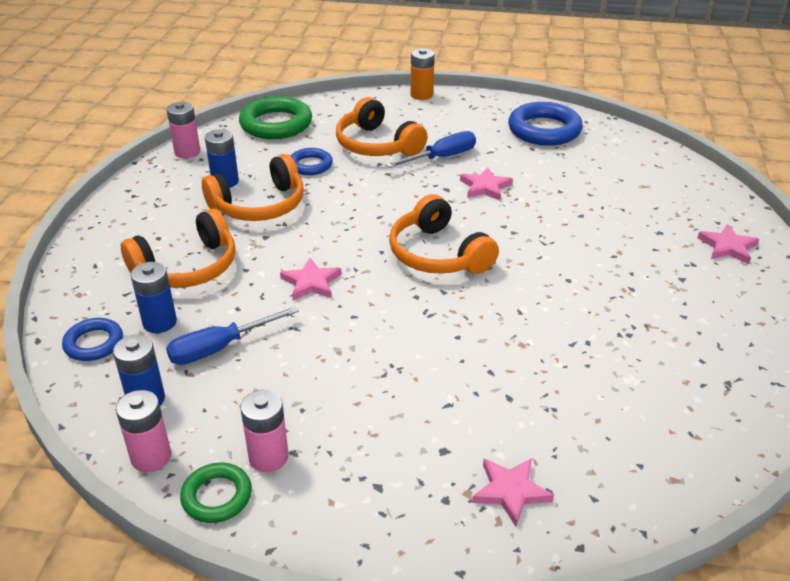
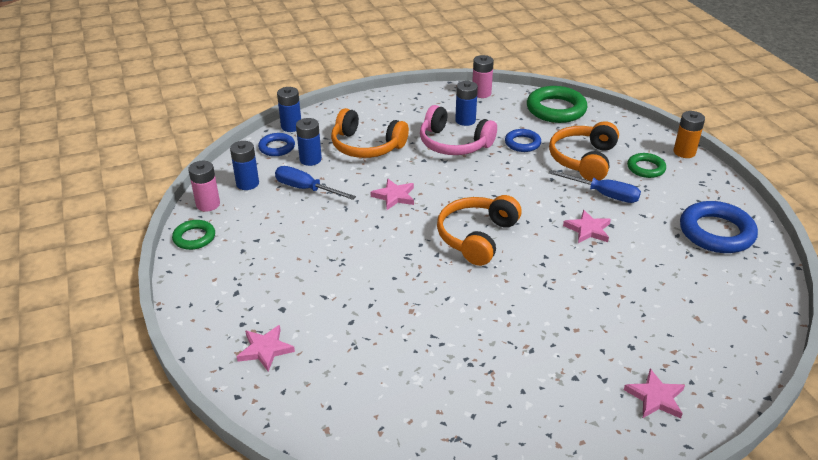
camera: 60 degrees right, 0 degrees up
(61, 314) = (291, 127): none -> blue battery
(259, 205) = (454, 144): orange headphones -> pink headphones
(268, 457) = (233, 243): pink battery -> none
(425, 121) = (645, 168): none -> green ring

